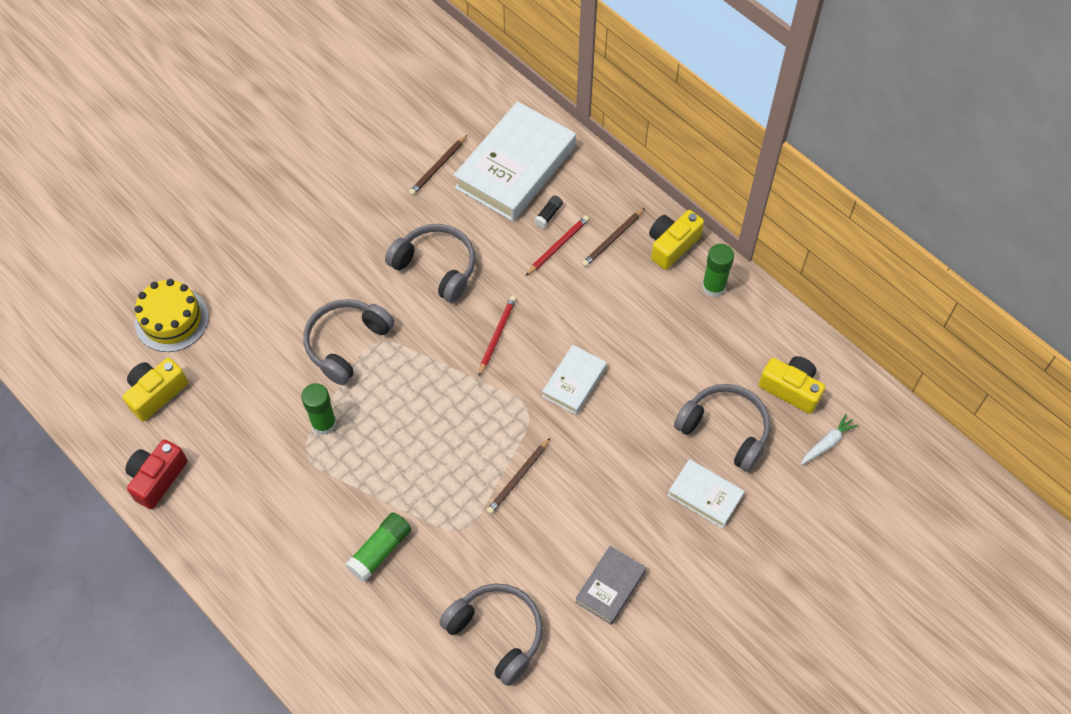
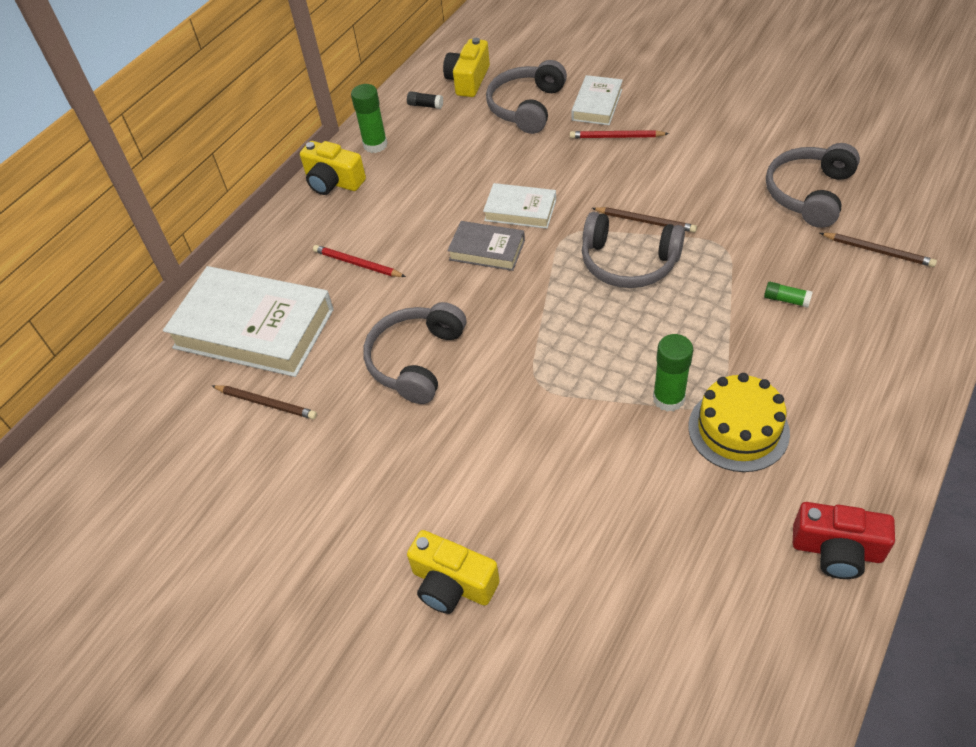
camera: 100 degrees left, 10 degrees down
(156, 393) = (721, 605): yellow camera -> yellow camera (452, 584)
(171, 319) = (600, 636): yellow cake -> yellow cake (738, 429)
(346, 344) = (554, 413): grey headphones -> grey headphones (628, 262)
(380, 551) = (786, 300): green glue stick -> green glue stick, size x0.55
(497, 335) = (489, 282): red pencil -> red pencil (616, 137)
(548, 215) = (317, 282): black glue stick -> black glue stick (425, 105)
(610, 587) = (717, 137): grey book -> grey book (487, 250)
(613, 239) = (337, 224): brown pencil -> brown pencil (878, 251)
(827, 443) = (512, 53): white carrot -> none

